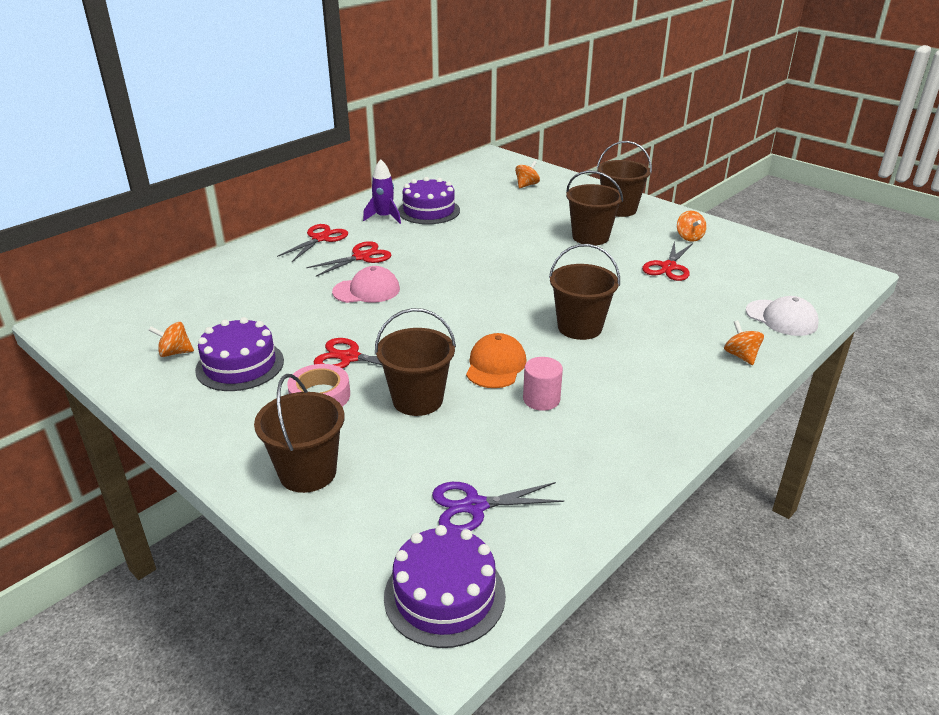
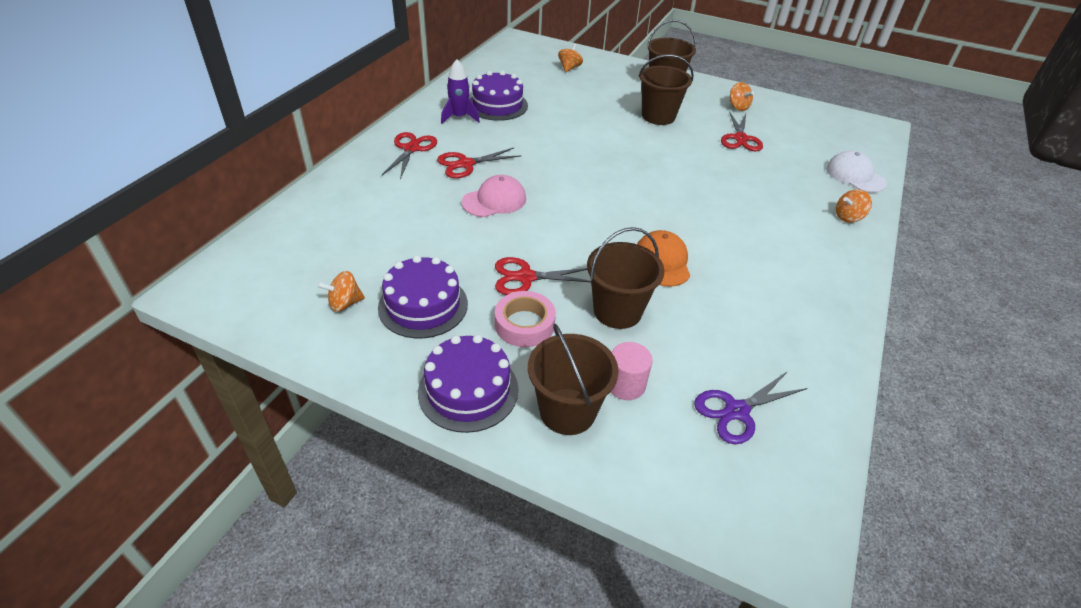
camera: 20 degrees left, 10 degrees up
(361, 257) = (466, 164): red scissors -> red scissors turned 150 degrees counterclockwise
(444, 595) = (770, 509): purple cake -> purple cake (468, 390)
(541, 399) = (722, 289): pink cylinder -> pink cylinder (625, 384)
(579, 327) = (707, 210): brown bucket -> none
(741, 356) = (848, 217): orange spinning top -> orange spinning top turned 75 degrees counterclockwise
(781, 318) = (855, 176): white cap -> white cap turned 150 degrees counterclockwise

